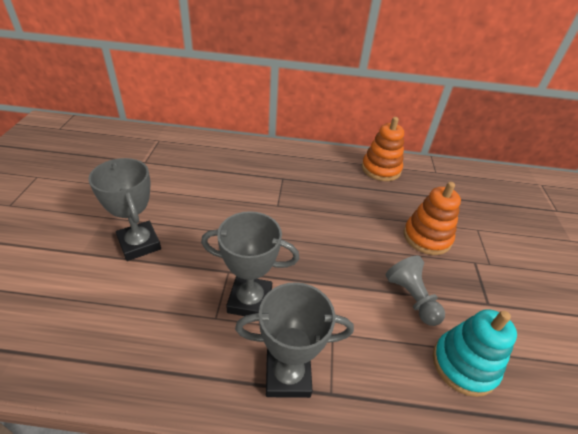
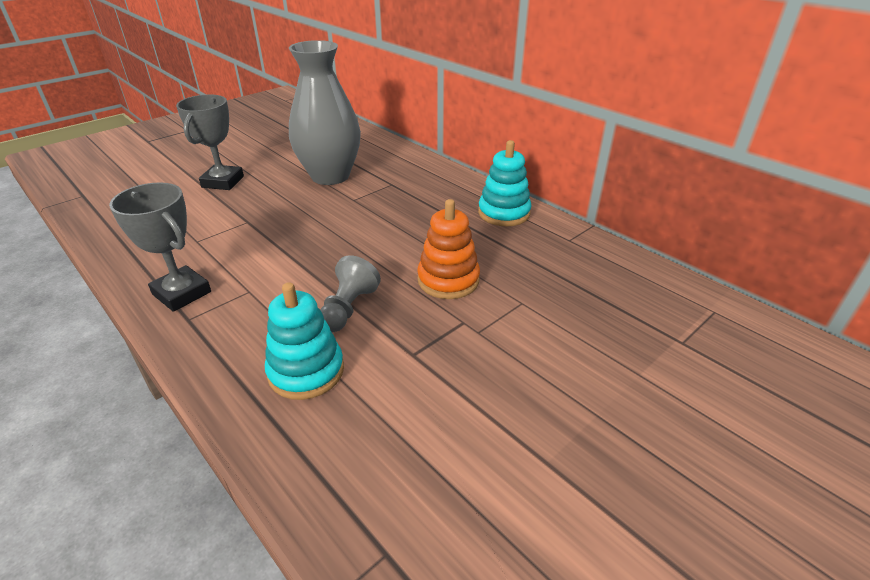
camera: 45 degrees right, 5 degrees down
(227, 192) = (330, 176): none -> grey vase
(250, 300) = (231, 243): grey trophy -> none
(381, 169) = (504, 213): orange stacking toy -> turquoise stacking toy

